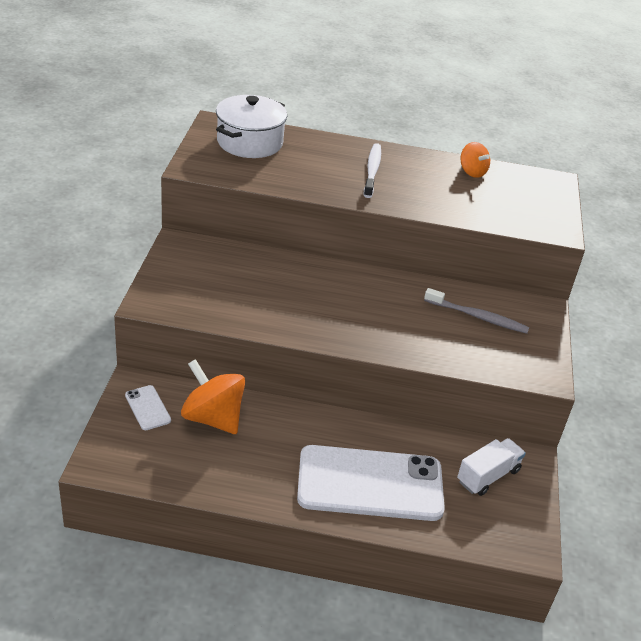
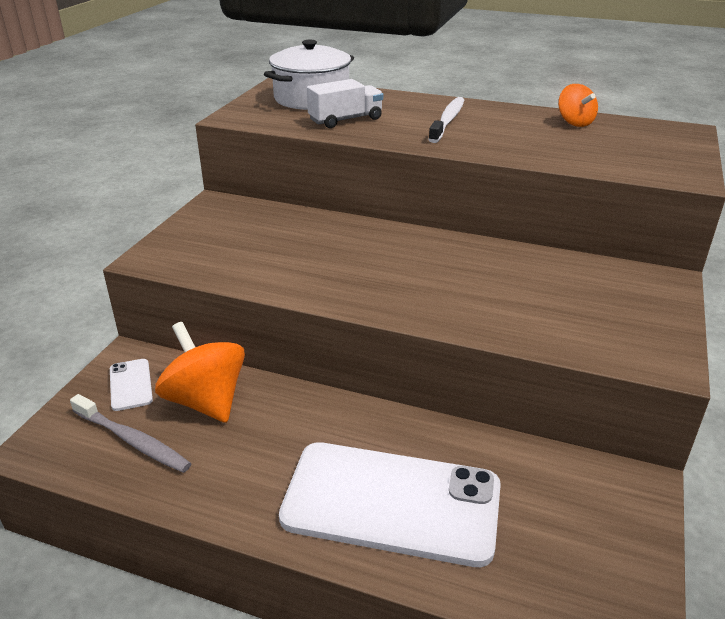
camera: 15 degrees right, 5 degrees down
(478, 317) = (570, 286): grey toothbrush -> grey toothbrush (132, 441)
(488, 476) = (572, 505): white truck -> white truck (345, 120)

